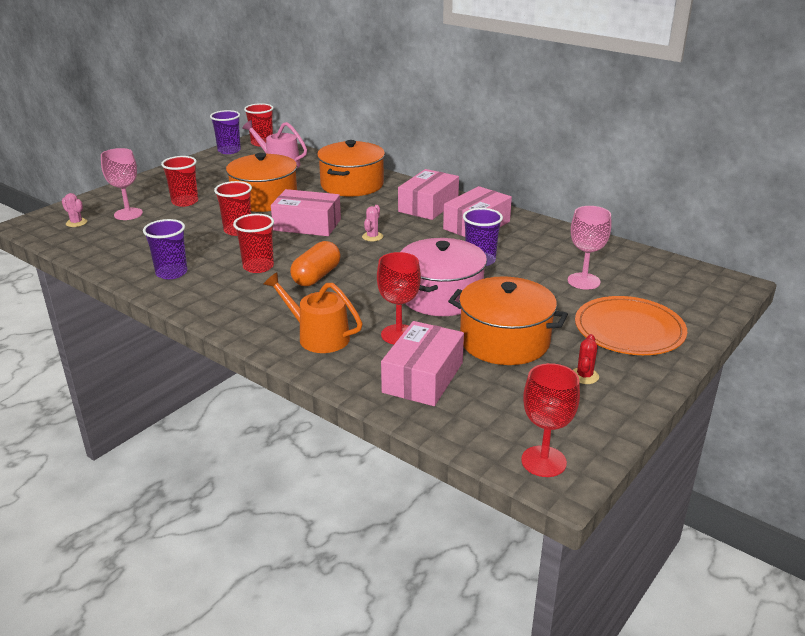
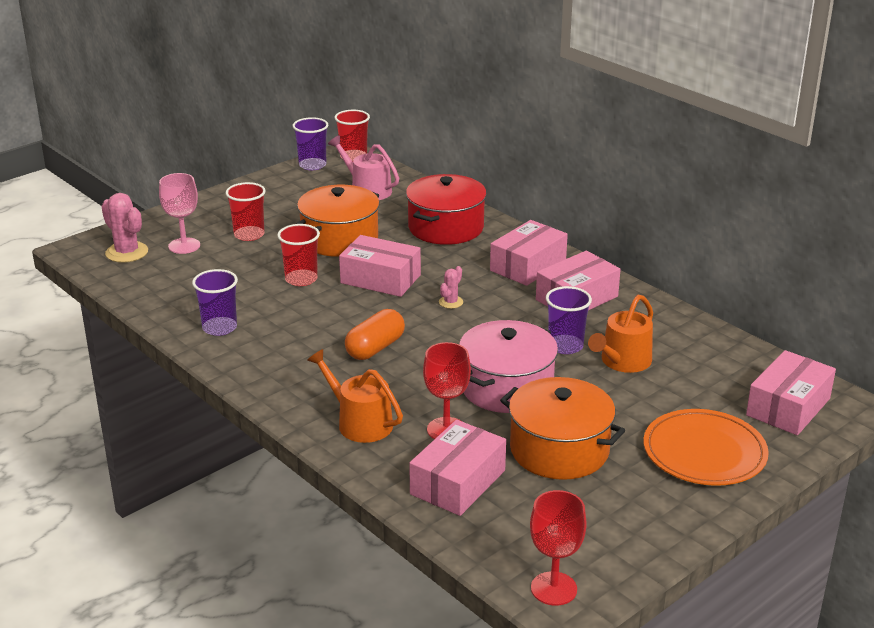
camera: 10 degrees right, 0 degrees up
(76, 223) = (127, 252): pink cactus -> pink cactus, size x1.83
(258, 267) = (314, 329): red cup -> none
(352, 185) = (445, 227): orange pot -> red pot
(532, 268) = (623, 361): none -> orange watering can
(583, 281) = (676, 385): pink goblet -> none
(584, 376) = (632, 501): red cactus -> none
(681, 289) = (788, 407): none -> pink box

